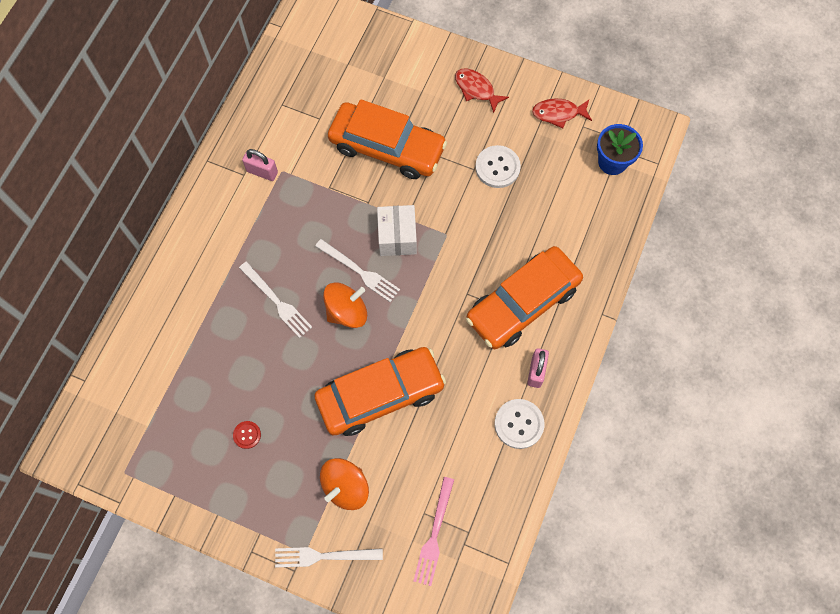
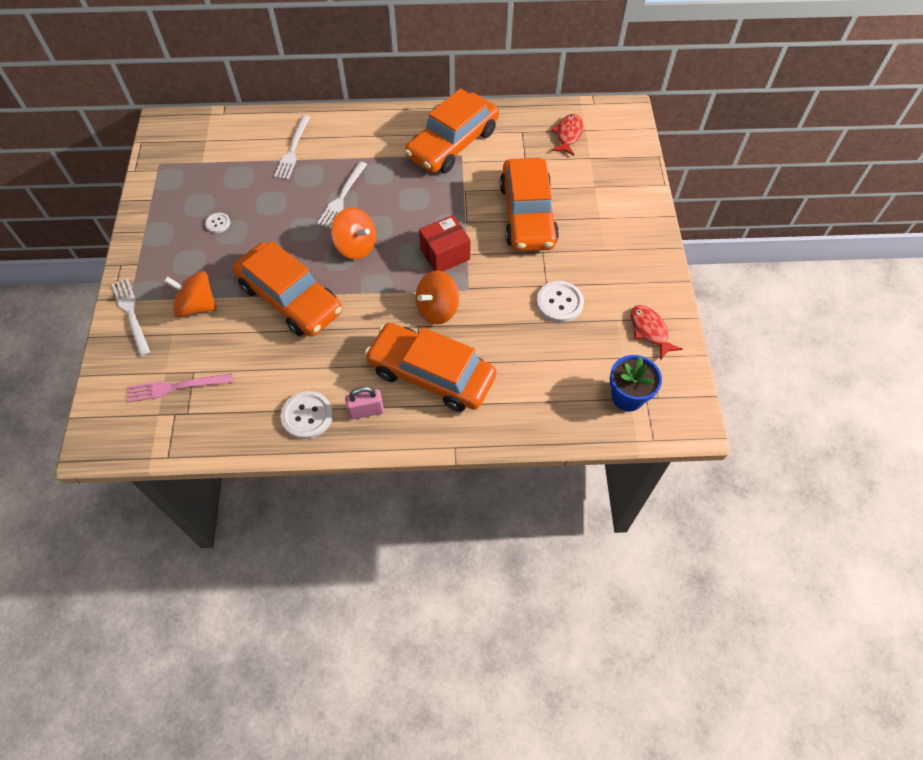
camera: 65 degrees right, 10 degrees down
(247, 435) = (218, 223): red button -> white button
(262, 172) = (452, 143): pink padlock -> orange car
(359, 271) = (397, 240): white fork -> white fork (293, 149)
(397, 237) = (445, 254): white box -> red box
(456, 269) = (437, 309): none -> orange spinning top
(476, 89) = (629, 257): red fish -> red fish (568, 135)

